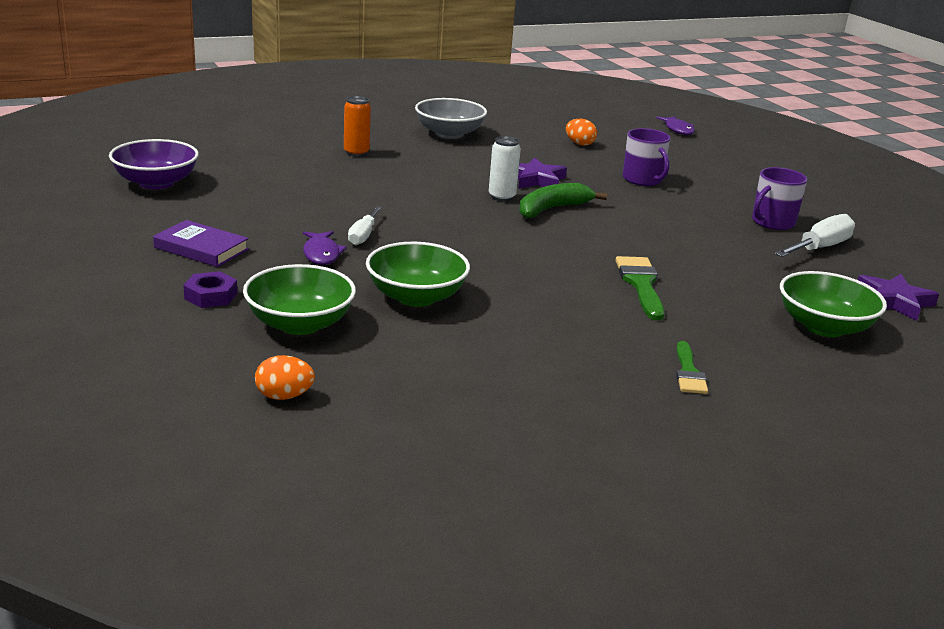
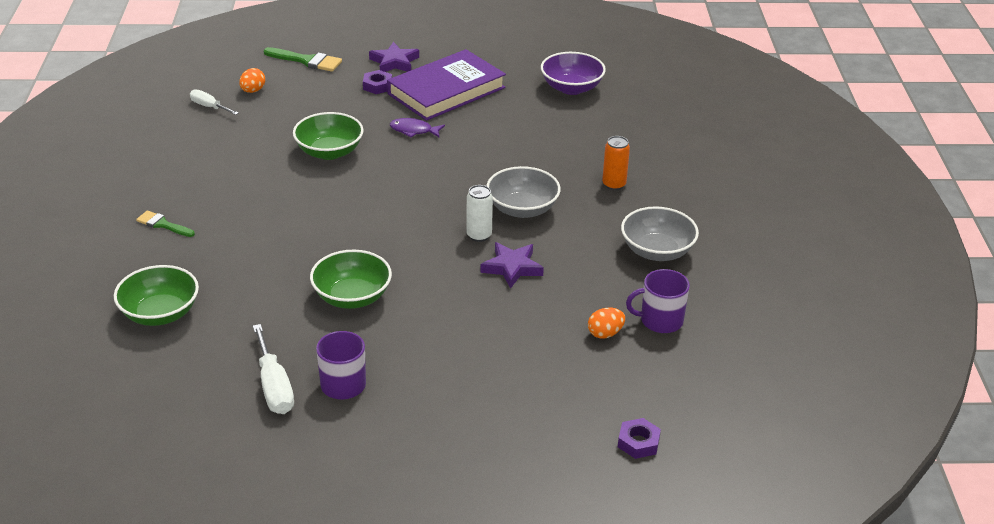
camera: 115 degrees right, 10 degrees up
(201, 248) = (446, 91): purple book -> purple book, size x1.91
(300, 324) = (324, 107): green bowl -> green bowl (352, 297)
(363, 235) = (435, 152): white screwdriver -> white screwdriver (209, 107)
(437, 184) = (522, 209): none -> grey bowl
(552, 209) = (440, 255): green banana -> none
(641, 284) = (282, 251): green brush -> green brush (307, 61)
(643, 180) = (485, 339): purple mug -> purple mug (660, 321)
(678, 130) = (638, 442): purple fish -> purple nut
(894, 301) = (161, 377): purple star -> purple star (394, 62)

